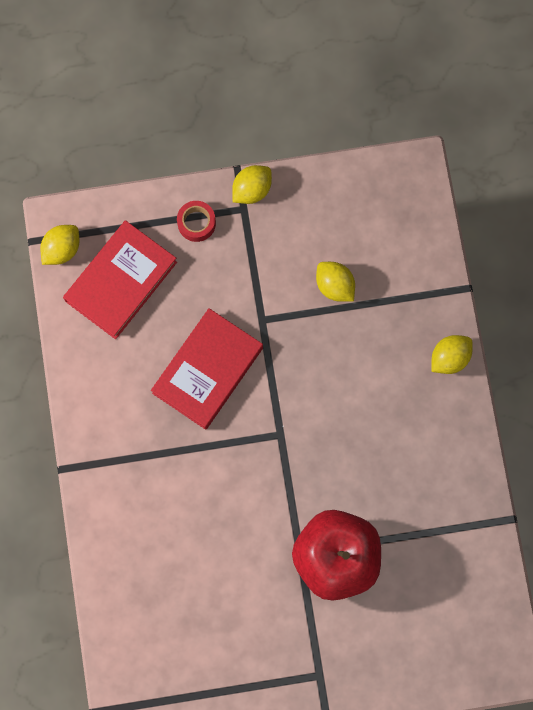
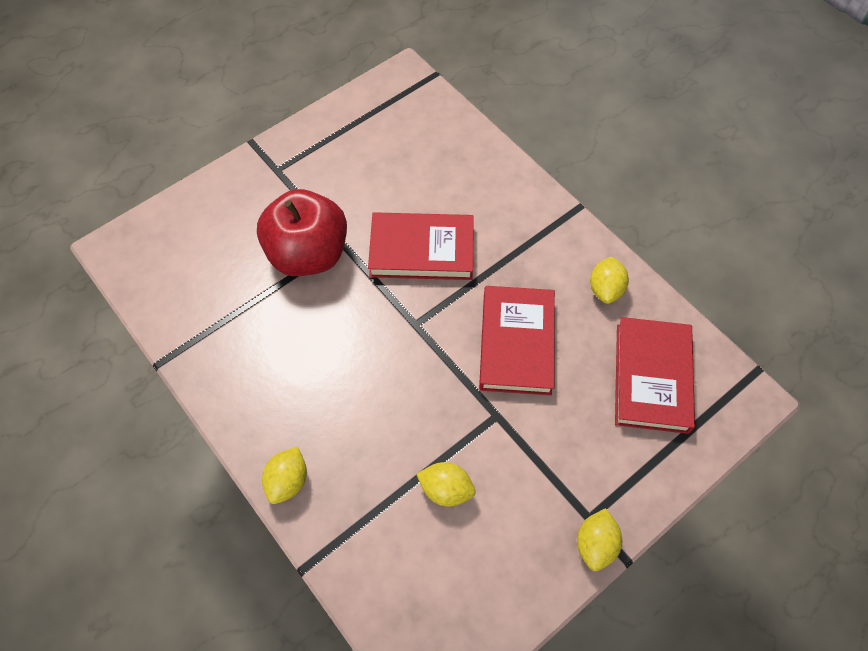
camera: 150 degrees right, 15 degrees down
(62, 249) = (727, 376): yellow lemon -> yellow lemon (605, 289)
(196, 223) = (624, 475): red tape -> none
(233, 504) = (421, 250): none -> red book

